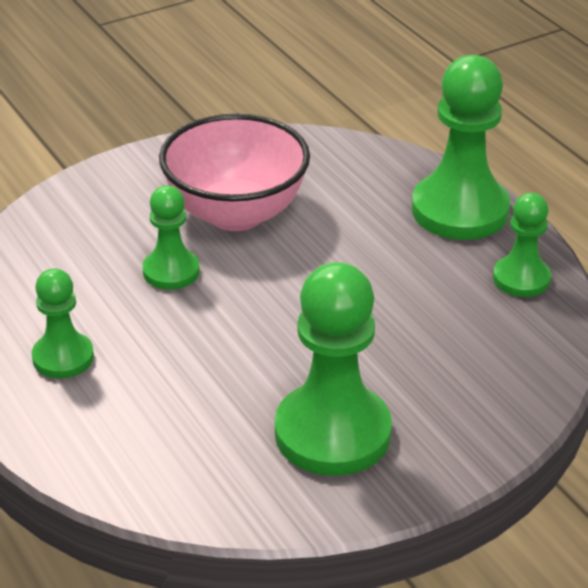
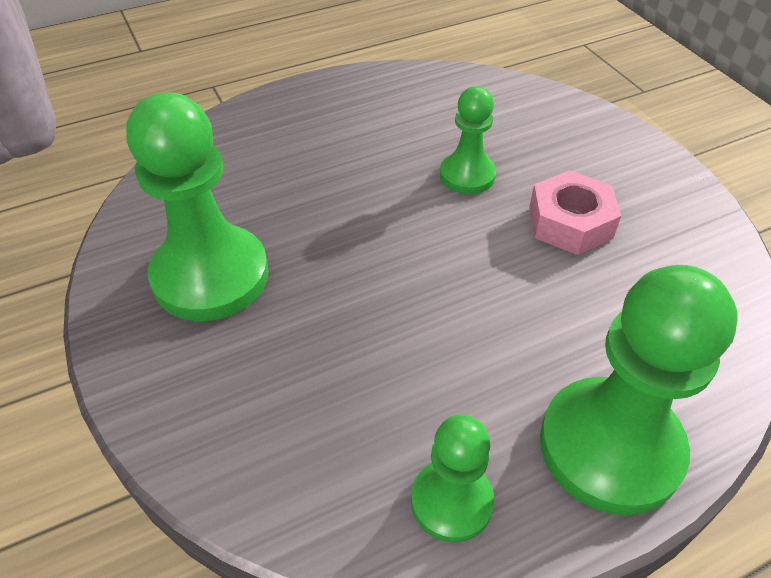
camera: 95 degrees right, 10 degrees up
(63, 357) = (351, 116): green pawn -> none
(236, 213) = (570, 223): pink bowl -> pink nut

